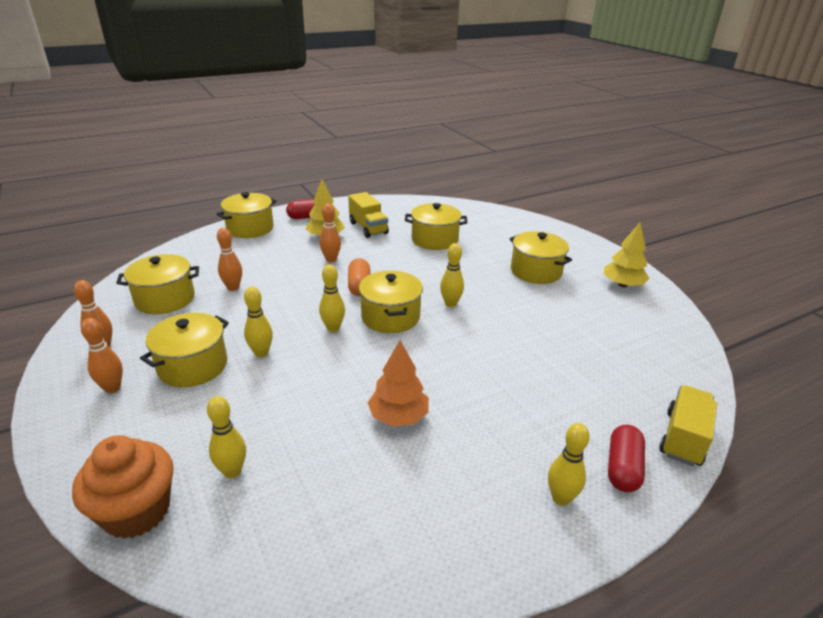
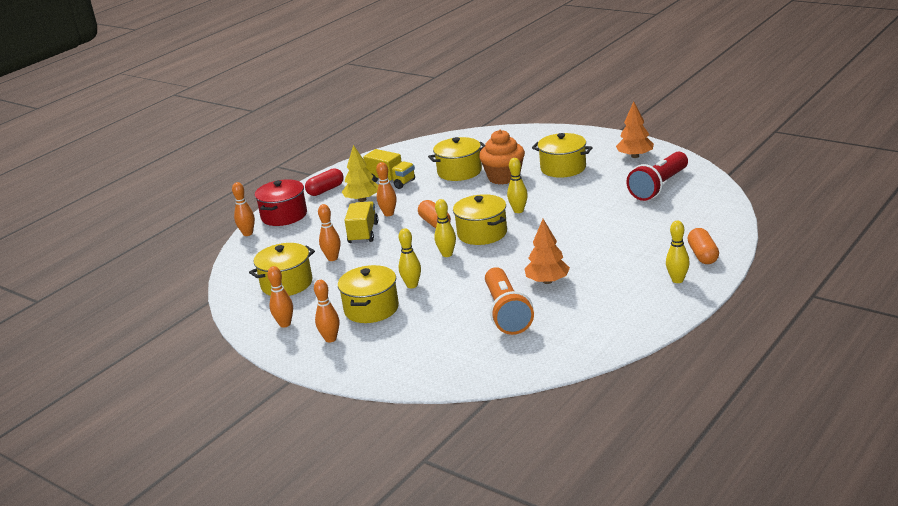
camera: 20 degrees left, 5 degrees down
(137, 511) = (437, 375): orange cupcake -> orange cupcake (504, 177)
(203, 234) = (248, 234): none -> orange bowling pin
(232, 471) = (472, 340): yellow bowling pin -> none
(250, 228) = (284, 216): yellow pot -> red pot
(311, 445) = (507, 313): none -> orange flashlight
(622, 285) = (635, 156): yellow tree -> orange tree
(622, 468) = (703, 255): red capsule -> orange capsule
(626, 334) = (659, 187): none -> red flashlight
(683, 438) = (728, 229): yellow truck -> yellow truck (363, 233)

